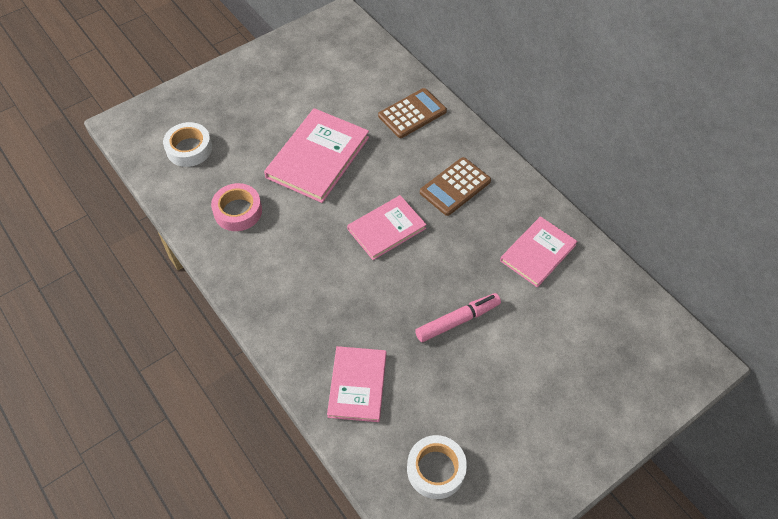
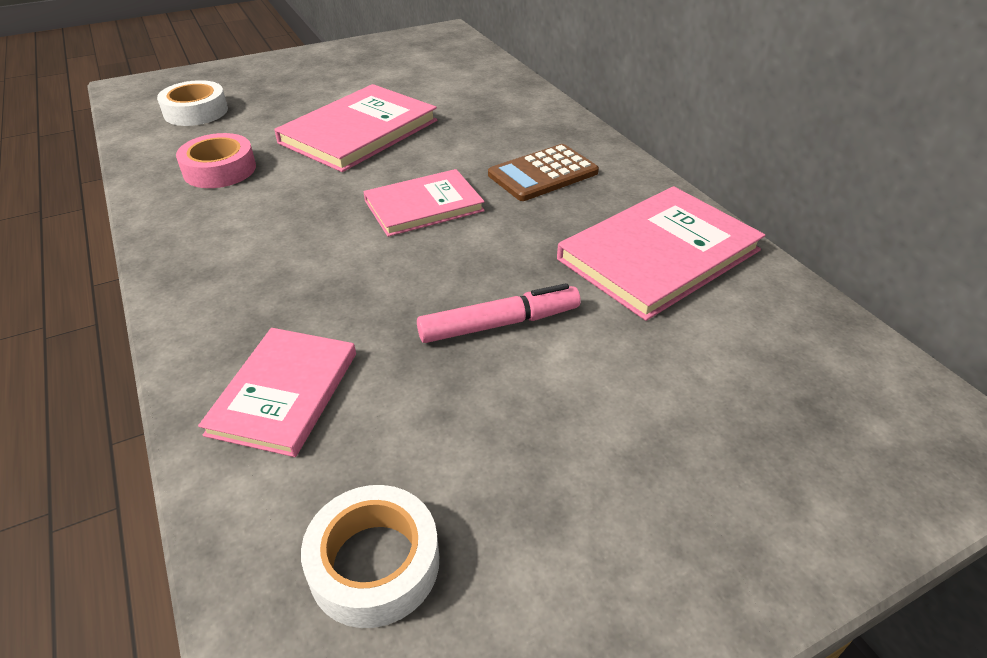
camera: 10 degrees right, 15 degrees down
(412, 113) = (504, 106): brown calculator -> none
(538, 253) = (658, 255): pink book -> pink book, size x1.54

